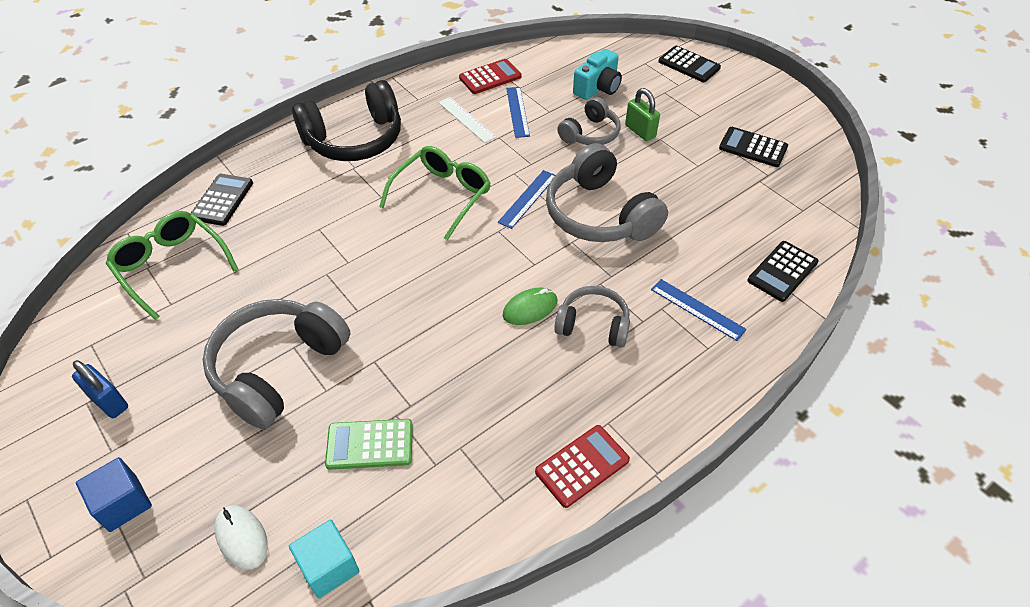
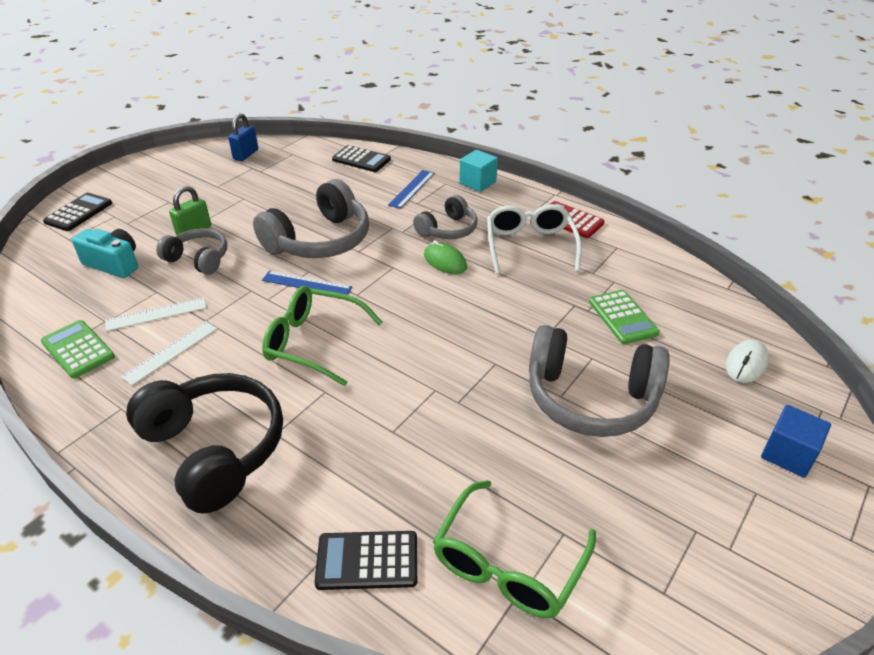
camera: 105 degrees left, 10 degrees down
(109, 402) = (714, 525): blue padlock -> blue padlock (246, 154)
(329, 567) = (724, 312): turquoise cube -> turquoise cube (477, 182)
(490, 77) = (78, 349): red calculator -> green calculator
(517, 112) = (156, 314): blue ruler -> white ruler
(536, 398) = (530, 246): none -> white glasses
(593, 325) = (448, 230): grey headphones -> grey headphones turned 135 degrees counterclockwise
(753, 148) = (217, 175): black calculator -> none

